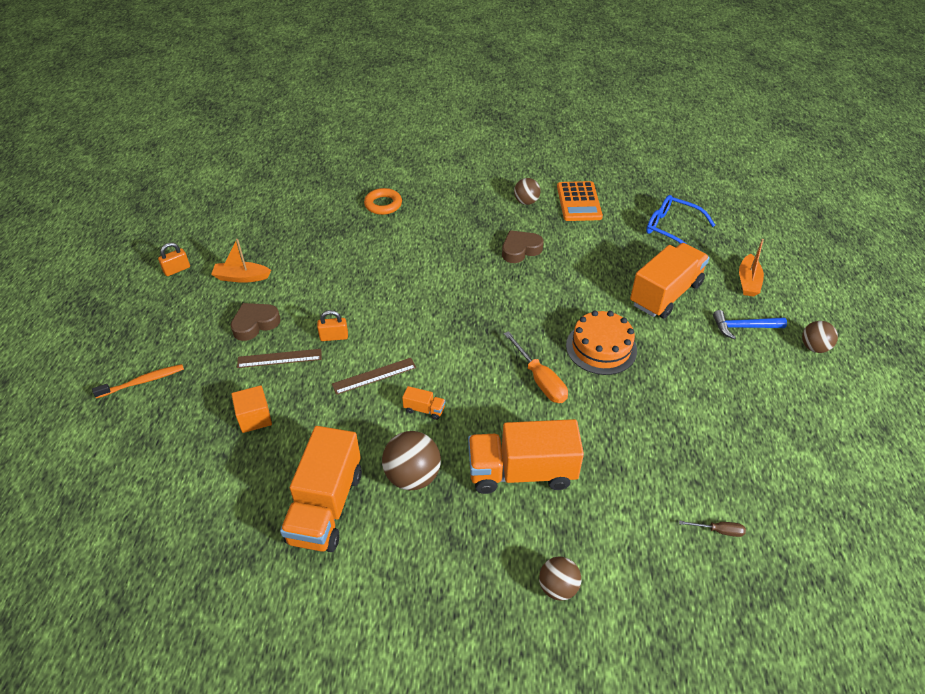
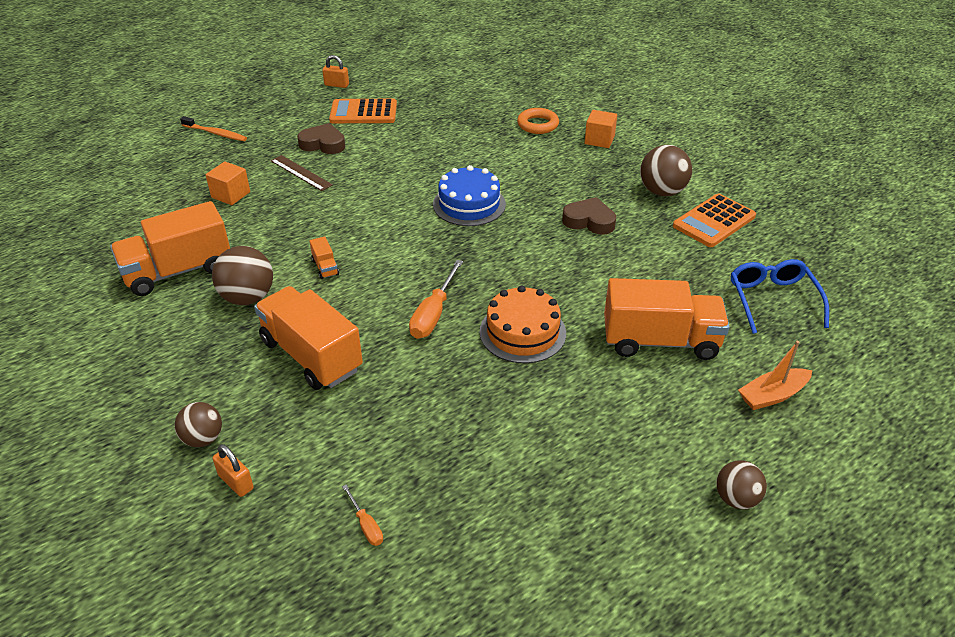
camera: 50 degrees right, 5 degrees down
(242, 277) = (363, 112): orange boat -> orange calculator
(334, 337) = (352, 184): orange padlock -> orange padlock (236, 482)
(374, 376) = (333, 224): brown ruler -> none
(436, 292) = (469, 204): none -> blue cake
(438, 190) = (599, 140): none -> orange cube
(526, 202) = (662, 192): brown ball -> brown ball, size x1.55
(718, 531) = (366, 525): brown screwdriver -> orange screwdriver
(743, 327) = (689, 423): blue hammer -> none

